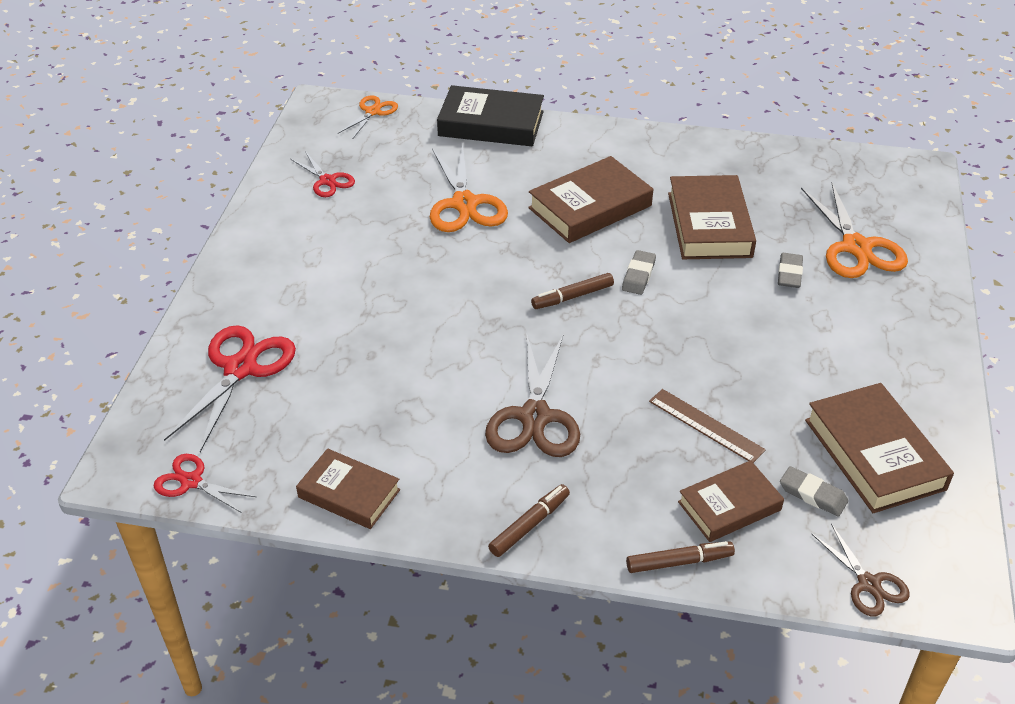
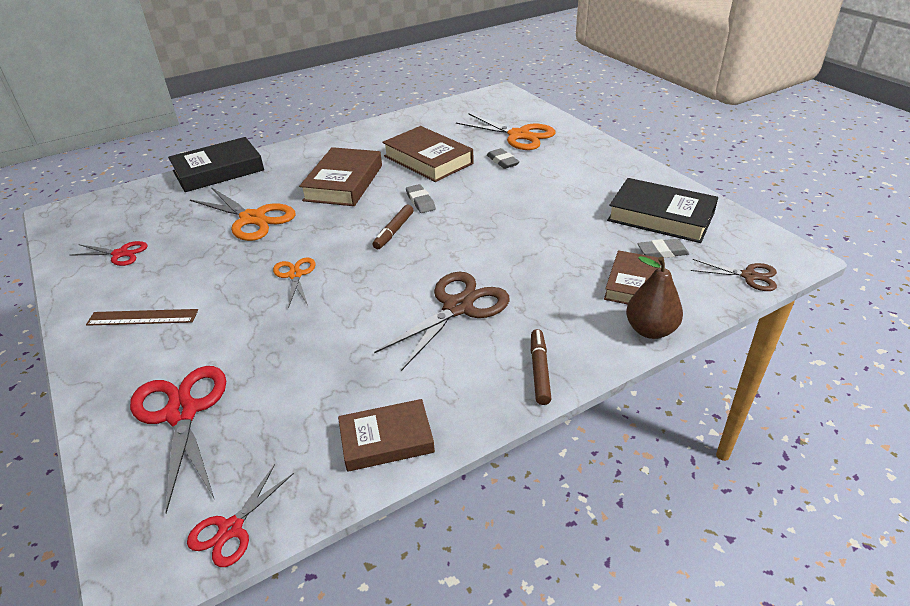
camera: 40 degrees left, 5 degrees down
(191, 482) = (231, 529): red scissors -> red scissors turned 45 degrees counterclockwise
(372, 112) = (113, 200): orange scissors -> orange scissors (295, 275)
(535, 417) = (457, 307): brown scissors -> brown scissors turned 105 degrees counterclockwise
(679, 562) = (650, 330): brown marker -> brown pear
(705, 425) = (562, 252): brown ruler -> brown ruler (142, 317)
(874, 454) = (660, 217): brown book -> black book

